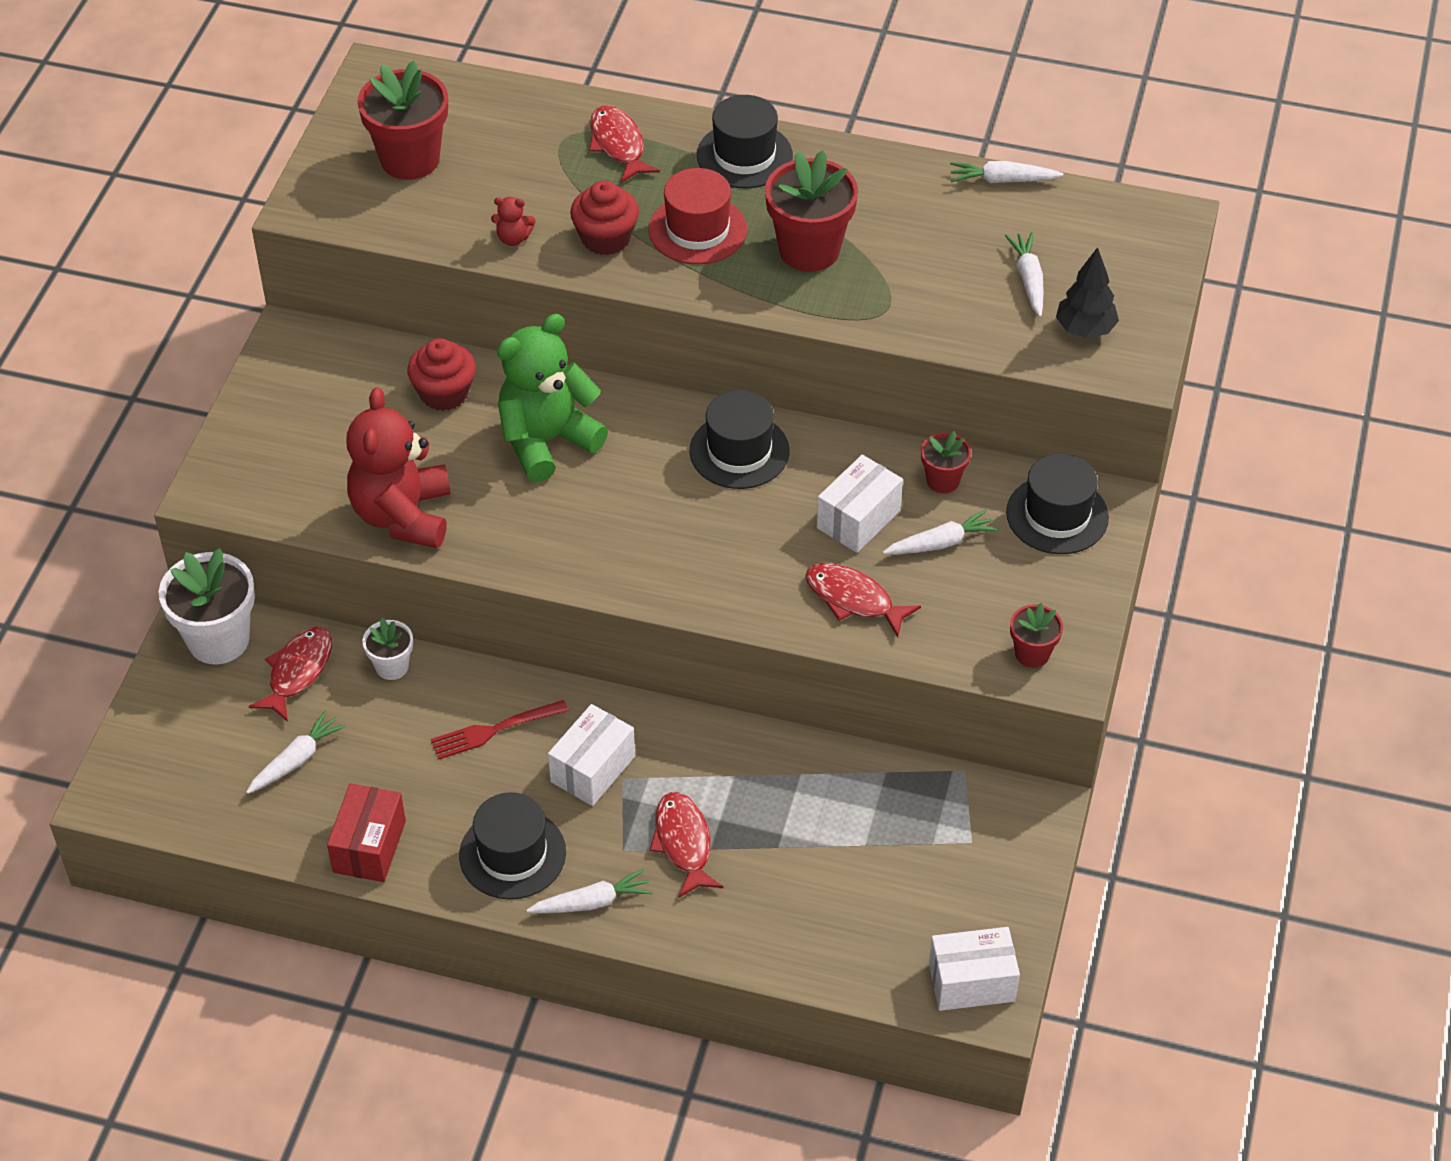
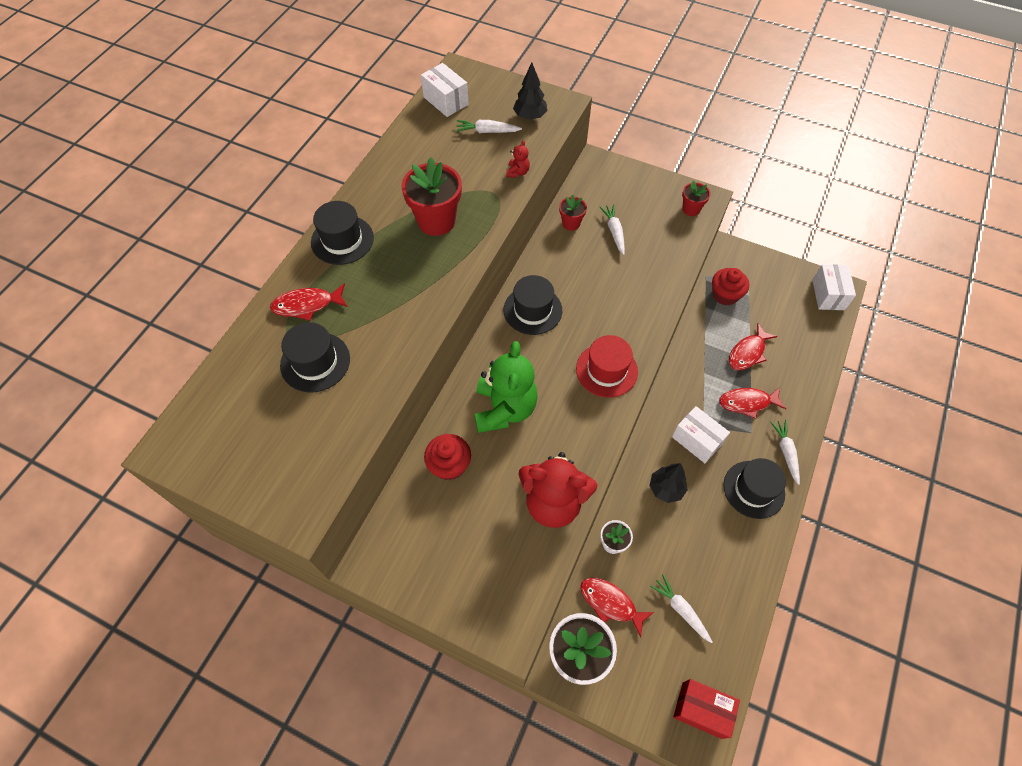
camera: 80 degrees left, 10 degrees up
(369, 846) = (747, 569): red box -> red box (701, 710)
(410, 159) = (273, 436): red flower pot -> none
(495, 730) = (666, 488): red fork -> black tree
(513, 238) = (378, 377): red teddy bear -> red teddy bear (517, 172)
(547, 441) = (504, 409): green teddy bear -> green teddy bear turned 150 degrees counterclockwise
(606, 238) = (394, 323): red cupcake -> red cupcake (725, 295)
(697, 230) = (402, 273): red hat -> red hat (606, 370)
(853, 599) = (649, 275): red fish -> red fish (748, 353)
(858, 519) = (592, 264): white box -> white box (445, 101)
(1002, 180) = (405, 128): white carrot -> none
(1057, 515) = (602, 183): black hat -> black hat (315, 362)

